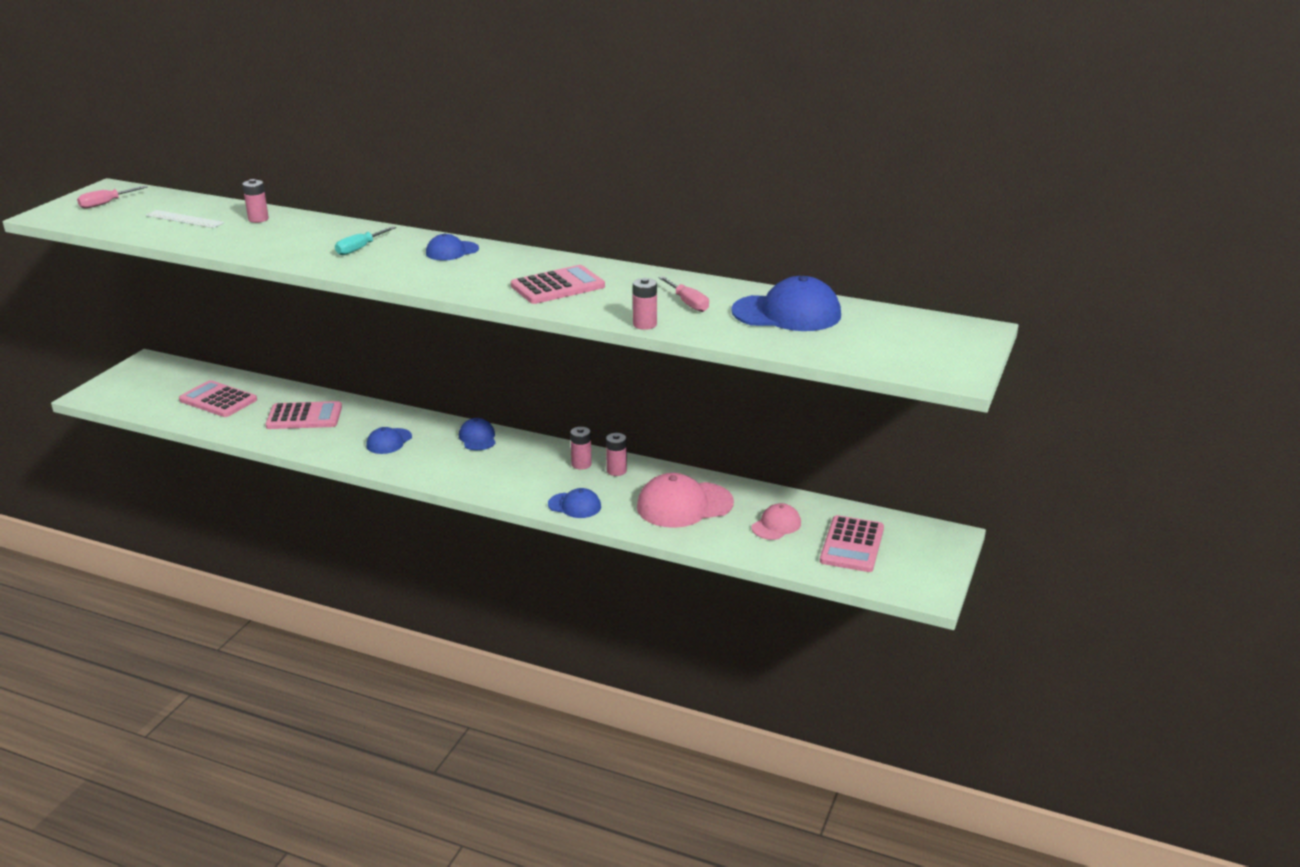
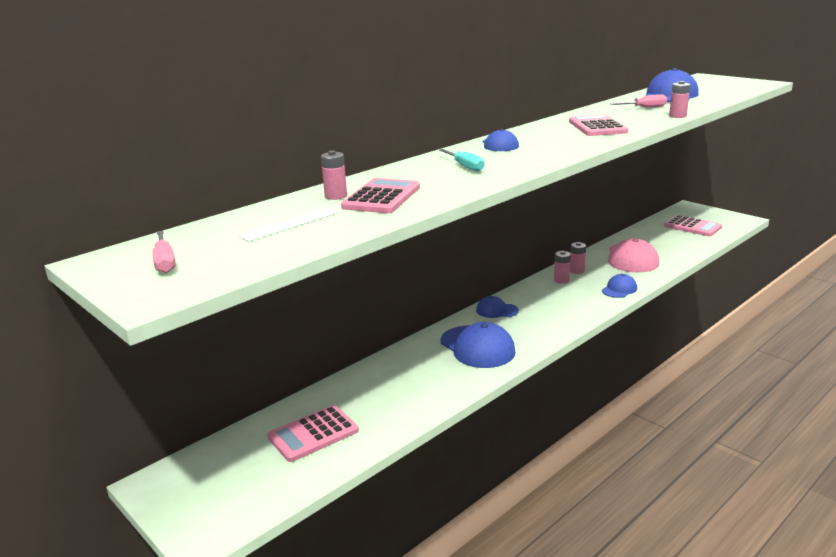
camera: 65 degrees left, 5 degrees down
(304, 417) = (396, 384): pink calculator -> pink calculator (381, 197)
(389, 441) = (477, 347): blue cap -> blue cap, size x1.81
(776, 525) = (665, 239): pink cap -> none

